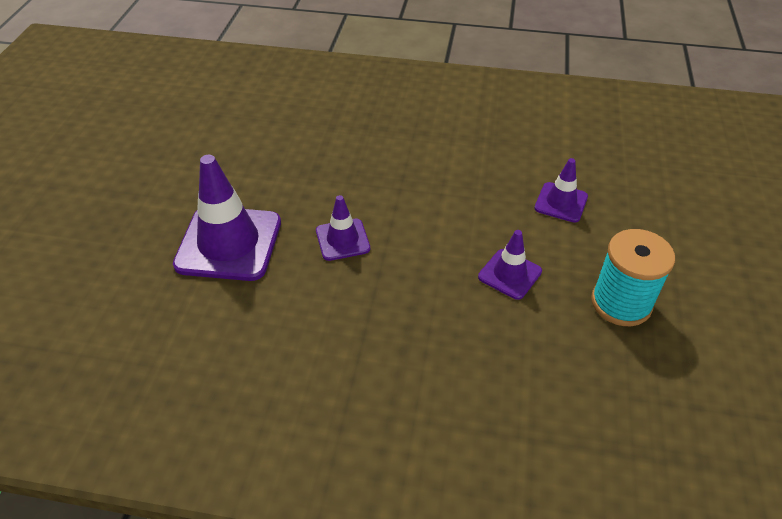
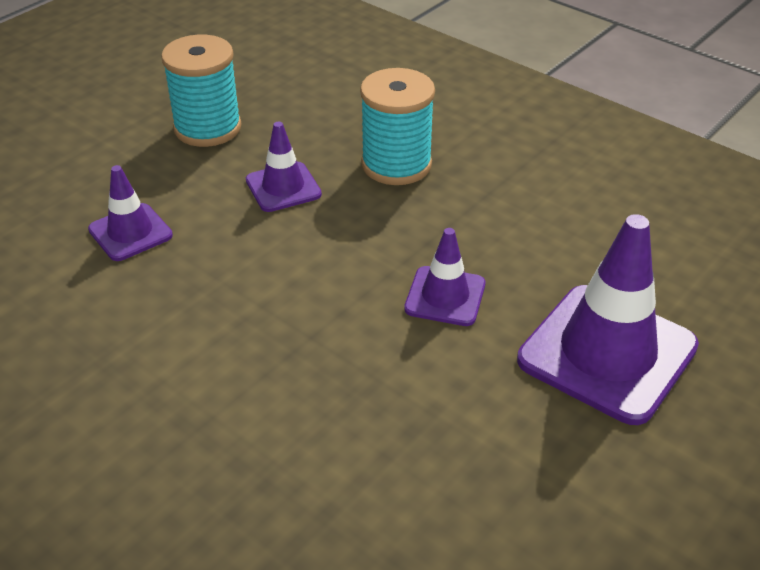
camera: 150 degrees left, 5 degrees down
(450, 332) = (396, 165): none -> turquoise spool

